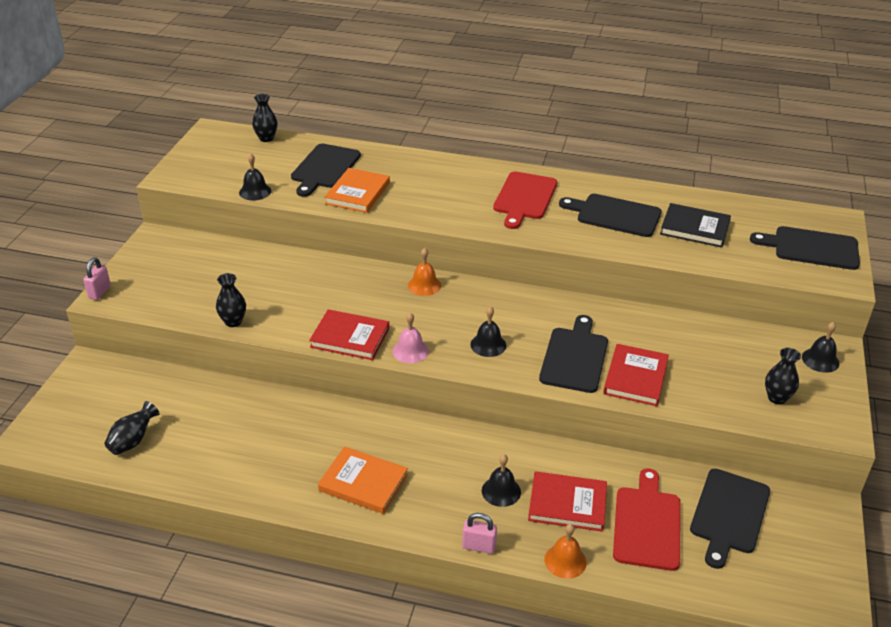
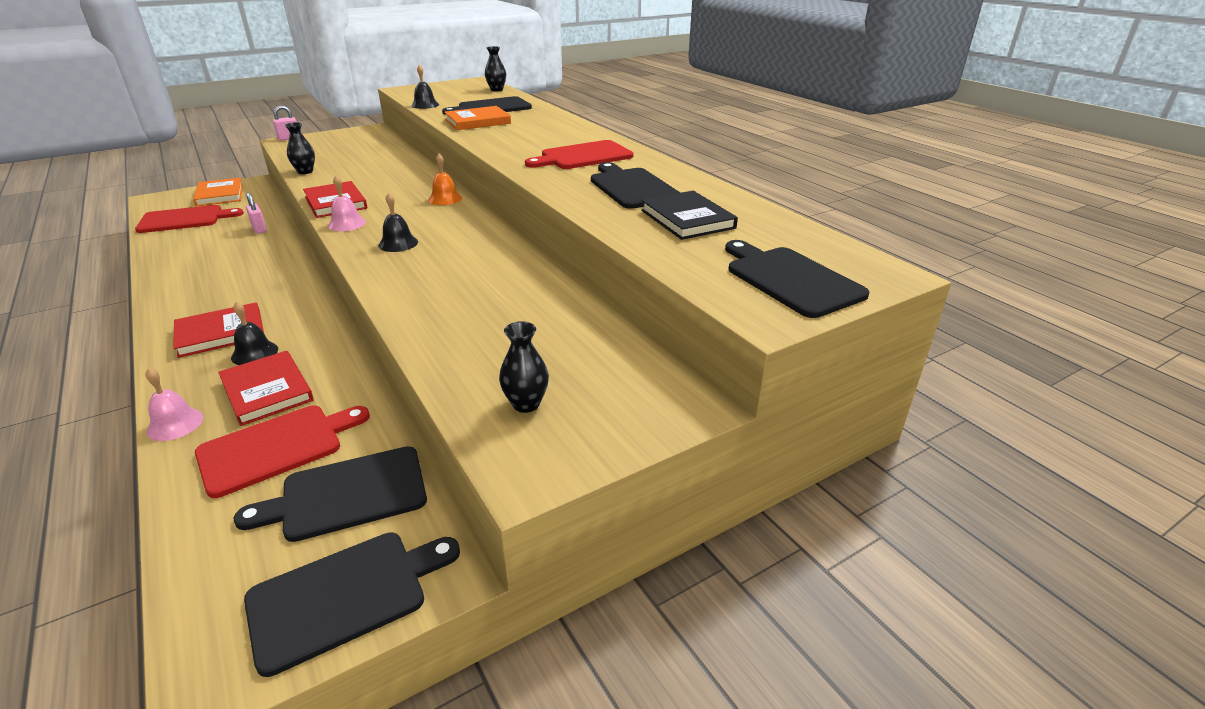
camera: 45 degrees right, 5 degrees down
(133, 441) = (185, 219): black vase -> red cutting board
(363, 483) = (209, 298): orange book -> orange book (220, 195)
(479, 546) = (163, 374): pink padlock -> pink padlock (259, 229)
(565, 561) = (175, 424): orange bell -> pink bell
(574, 357) = (433, 279): black cutting board -> black cutting board (344, 595)
(635, 377) = (443, 315): red book -> red book (221, 333)
(820, 360) = (652, 405): black bell -> none

